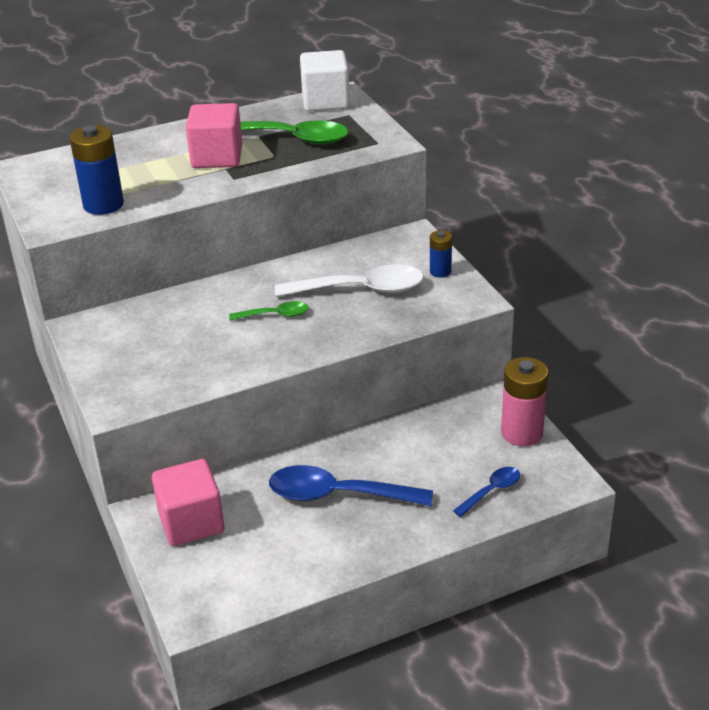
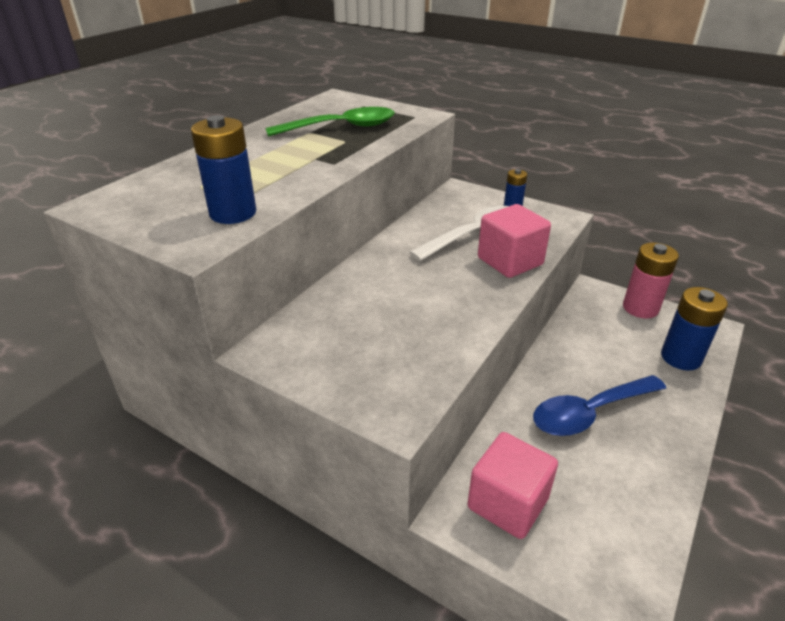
camera: 35 degrees left, 0 degrees up
(217, 157) = (295, 153): pink cube -> pink cube (510, 261)
(275, 315) = (437, 275): green spoon -> none
(325, 101) = (332, 102): white cube -> none
(491, 491) = (681, 357): blue spoon -> blue battery

